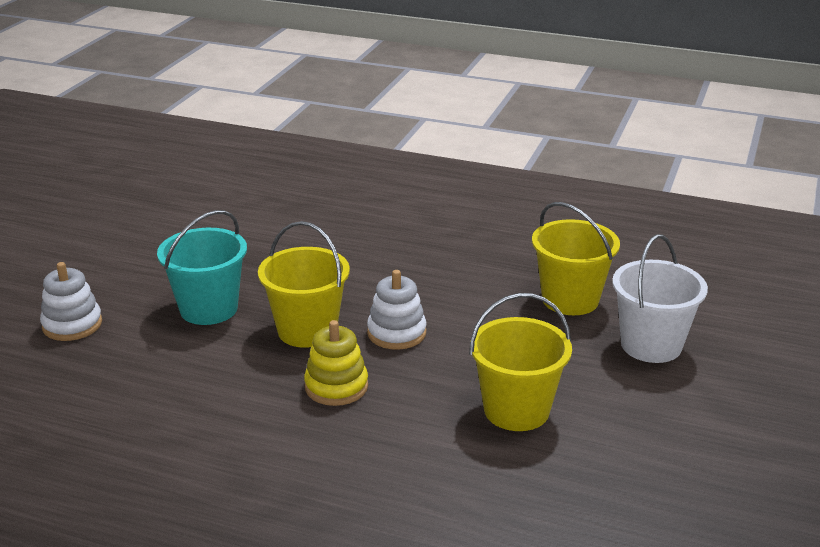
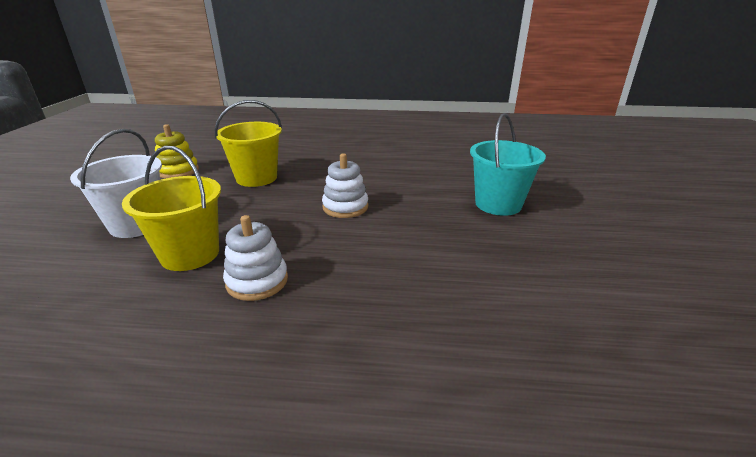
camera: 165 degrees right, 0 degrees up
(72, 325) = (571, 184): white stacking toy -> white stacking toy (257, 281)
(307, 330) = (412, 200): yellow bucket -> none
(336, 386) = (370, 175): yellow stacking toy -> yellow stacking toy (178, 171)

